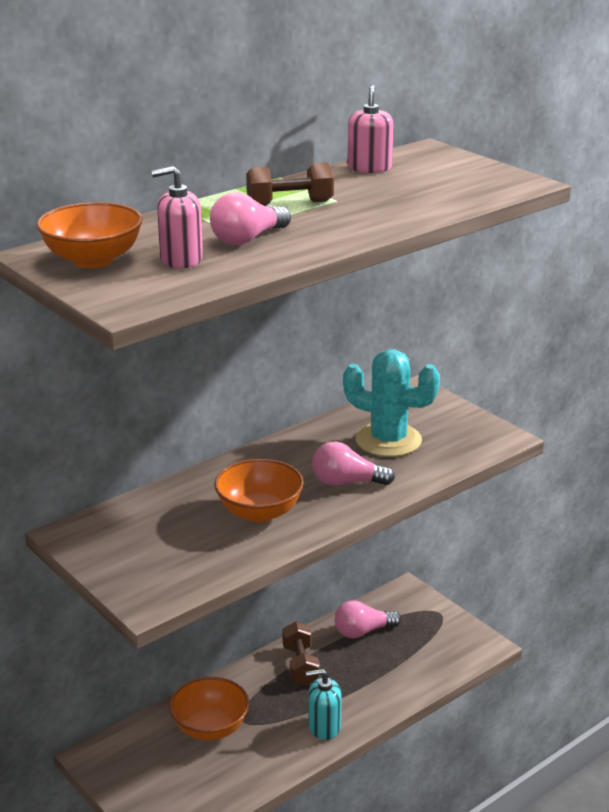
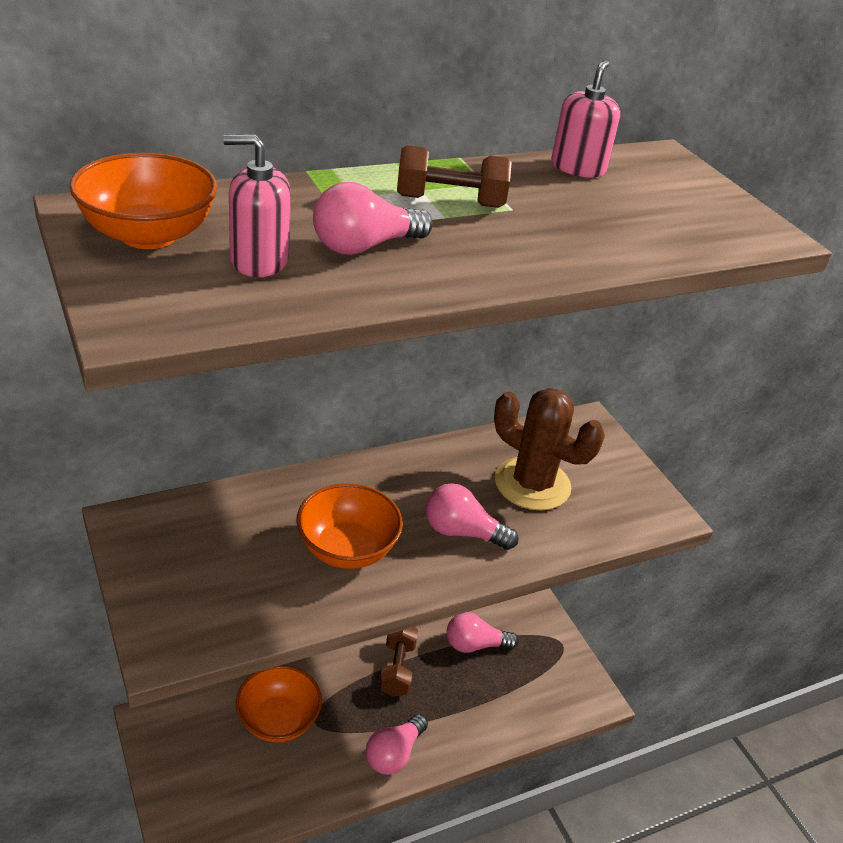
camera: 10 degrees right, 10 degrees up
(324, 726) = (394, 754): turquoise soap dispenser -> pink light bulb
(388, 440) = (532, 484): turquoise cactus -> brown cactus

